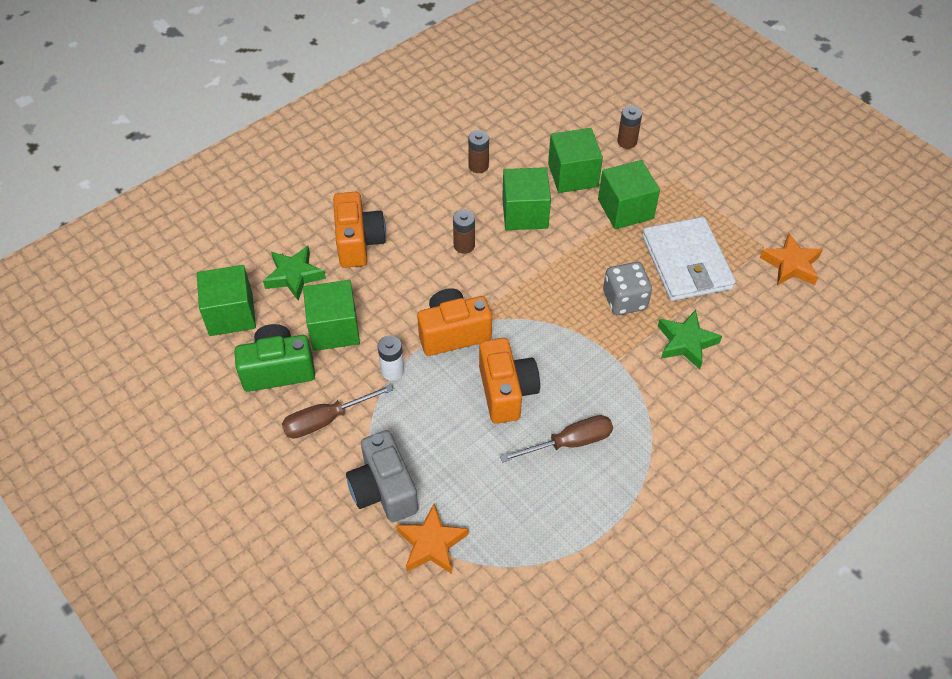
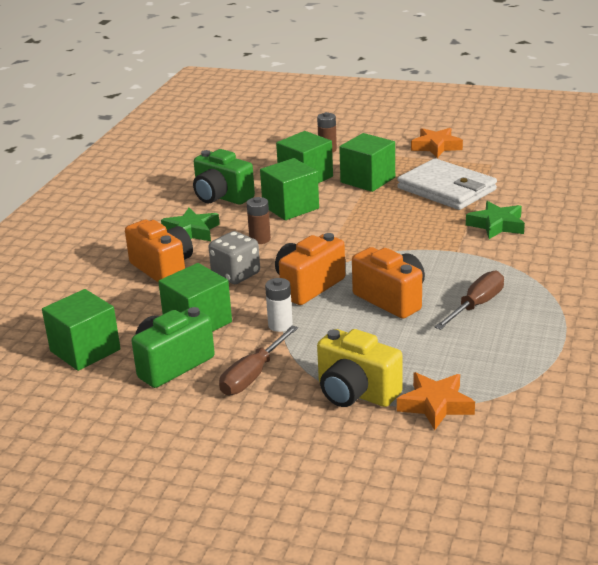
camera: 30 degrees left, 25 degrees down
(294, 276) = (123, 307): green star -> green star (191, 231)
(384, 490) = (355, 393): grey camera -> yellow camera
(478, 166) = (221, 197): brown battery -> green camera
(624, 300) = (424, 222): grey dice -> grey dice (236, 274)
(791, 265) = (521, 165): orange star -> orange star (436, 147)

